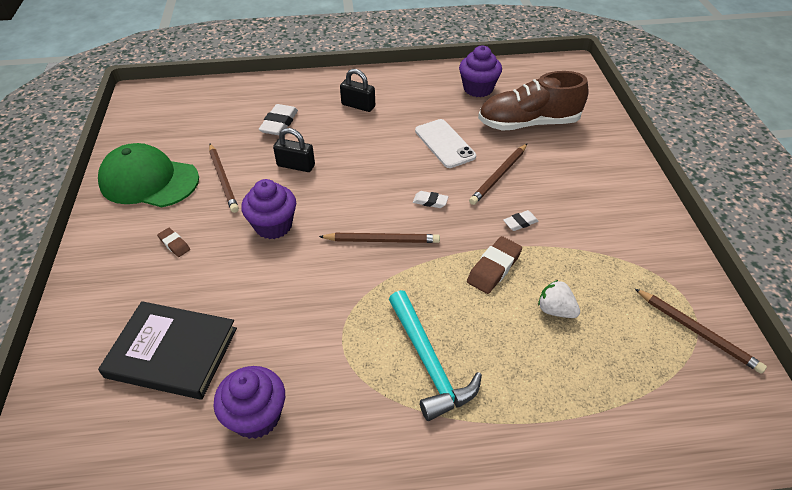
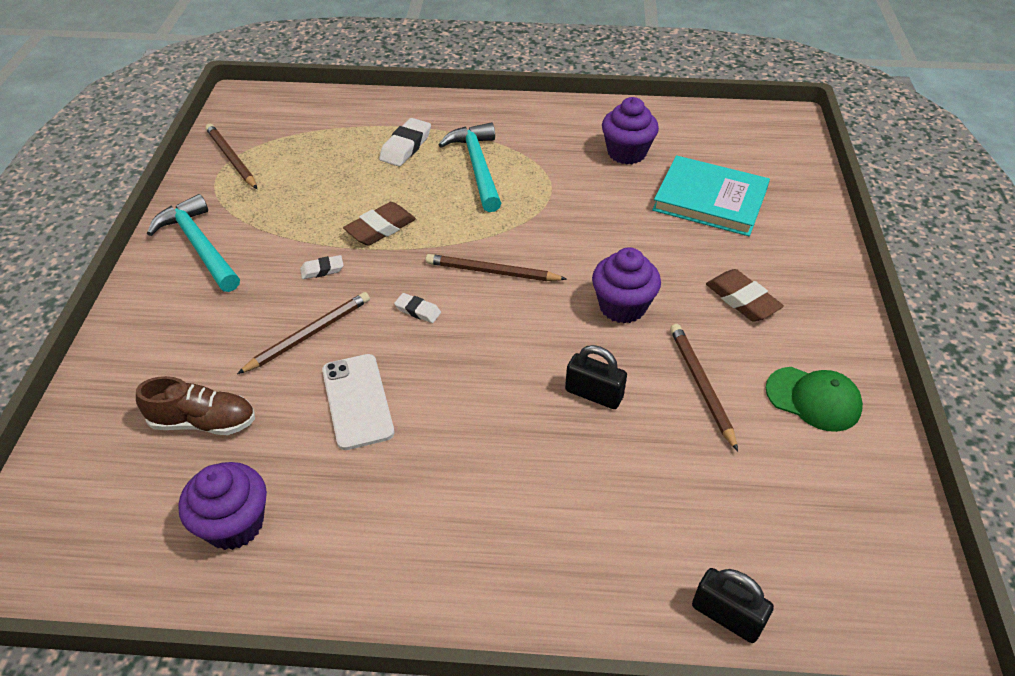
camera: 170 degrees left, 0 degrees up
(149, 181) = (813, 399): green cap -> green cap, size x0.62
(172, 352) = (710, 200): black book -> turquoise book
(174, 244) = (742, 300): brown eraser -> brown eraser, size x1.73
(279, 123) = (623, 490): white eraser -> white eraser (406, 147)
(358, 105) = (475, 514): black padlock -> black padlock (726, 616)
(528, 123) = (203, 422): brown shoe -> brown shoe, size x0.63
(555, 310) = (343, 188): white strawberry -> none
(635, 230) = (199, 245): none -> turquoise hammer

